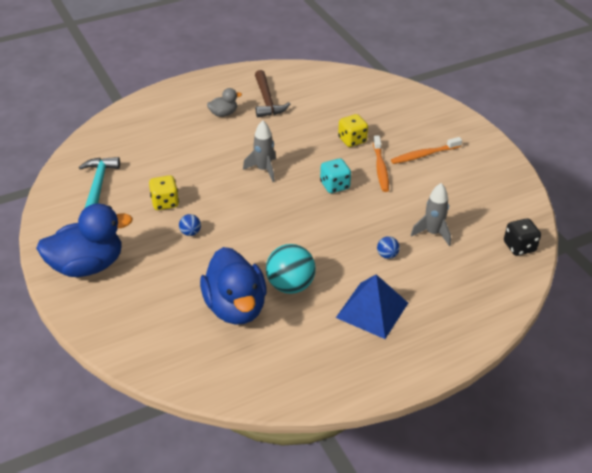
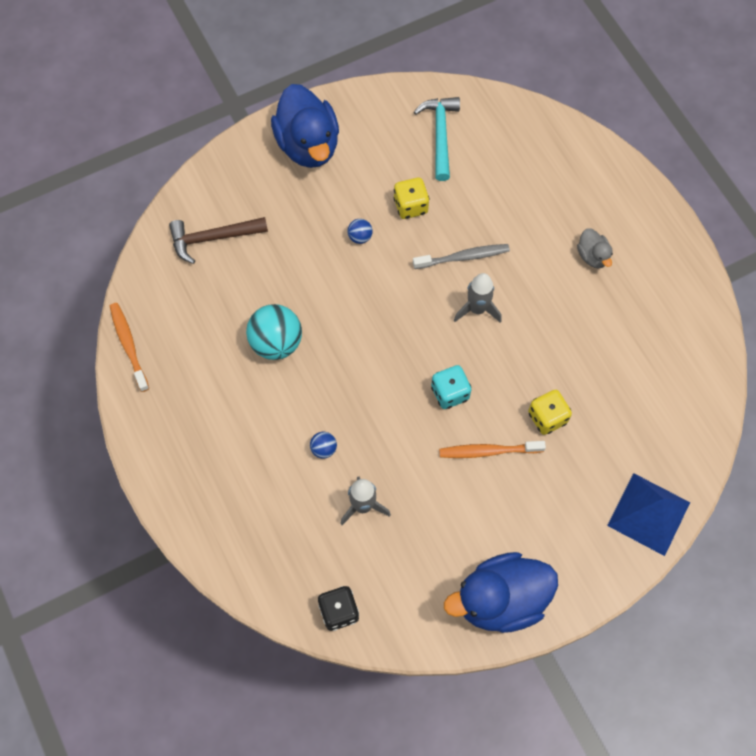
camera: 90 degrees right, 25 degrees up
(98, 184) = (440, 135): turquoise hammer -> turquoise hammer turned 90 degrees counterclockwise
(217, 175) = (463, 257): none -> grey toothbrush
(235, 307) = (245, 289): blue duck -> blue duck (500, 600)
(267, 100) = (629, 308): brown hammer -> brown hammer (213, 238)
(372, 310) = (237, 427): blue pyramid -> blue pyramid (649, 514)
(424, 155) = (521, 511): orange toothbrush -> orange toothbrush (129, 345)

